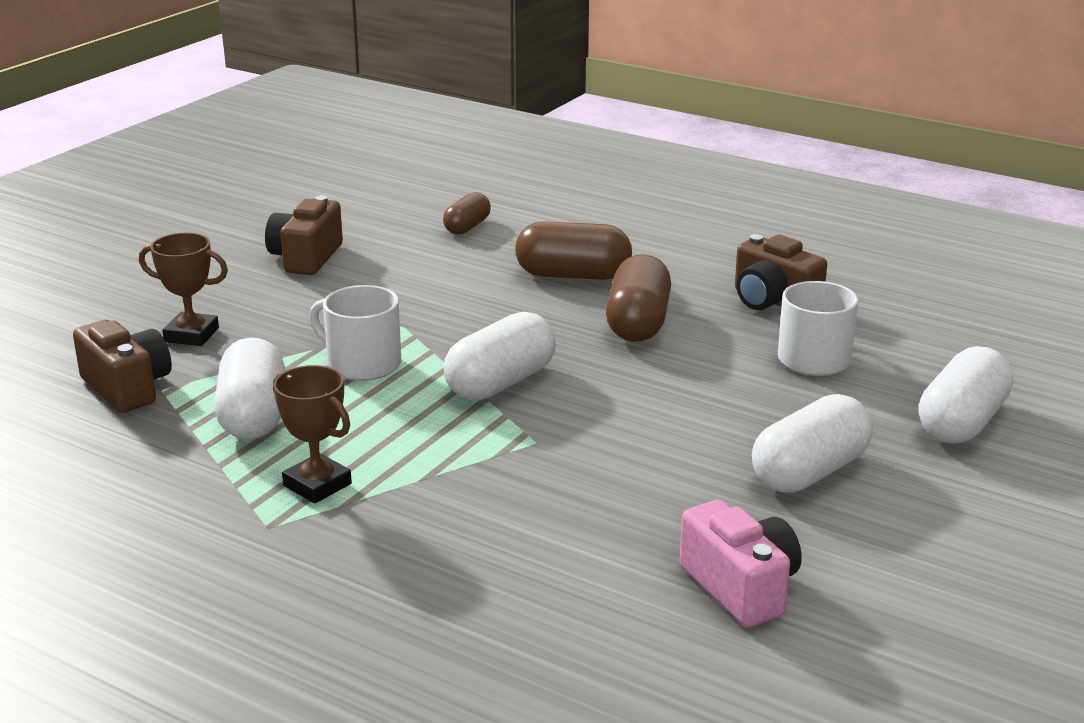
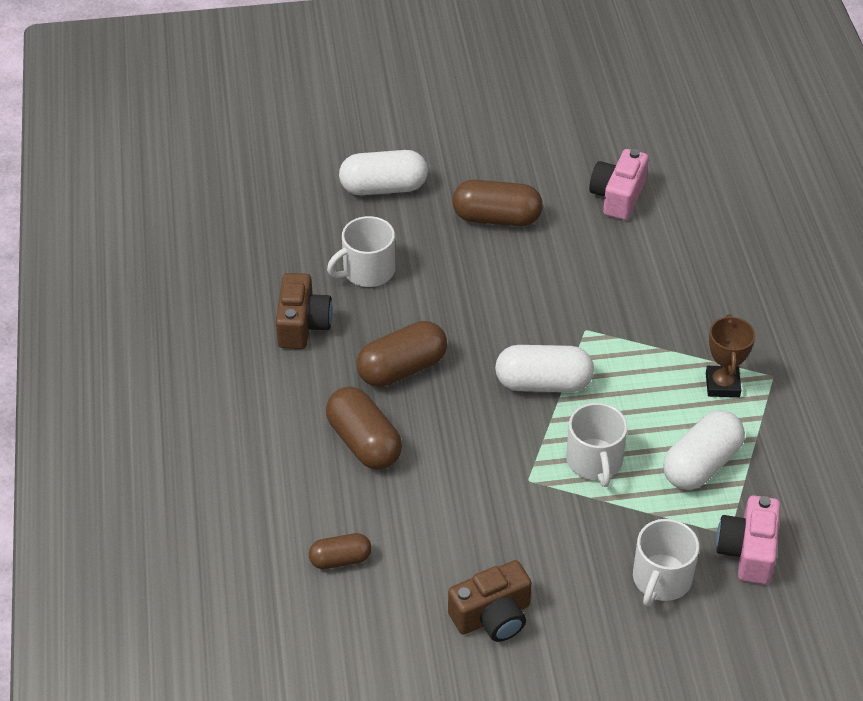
camera: 130 degrees left, 20 degrees up
(127, 387) = (748, 551): brown camera -> pink camera
(191, 335) = (661, 579): brown trophy -> white mug
(809, 472) = (496, 218): white capsule -> brown capsule

